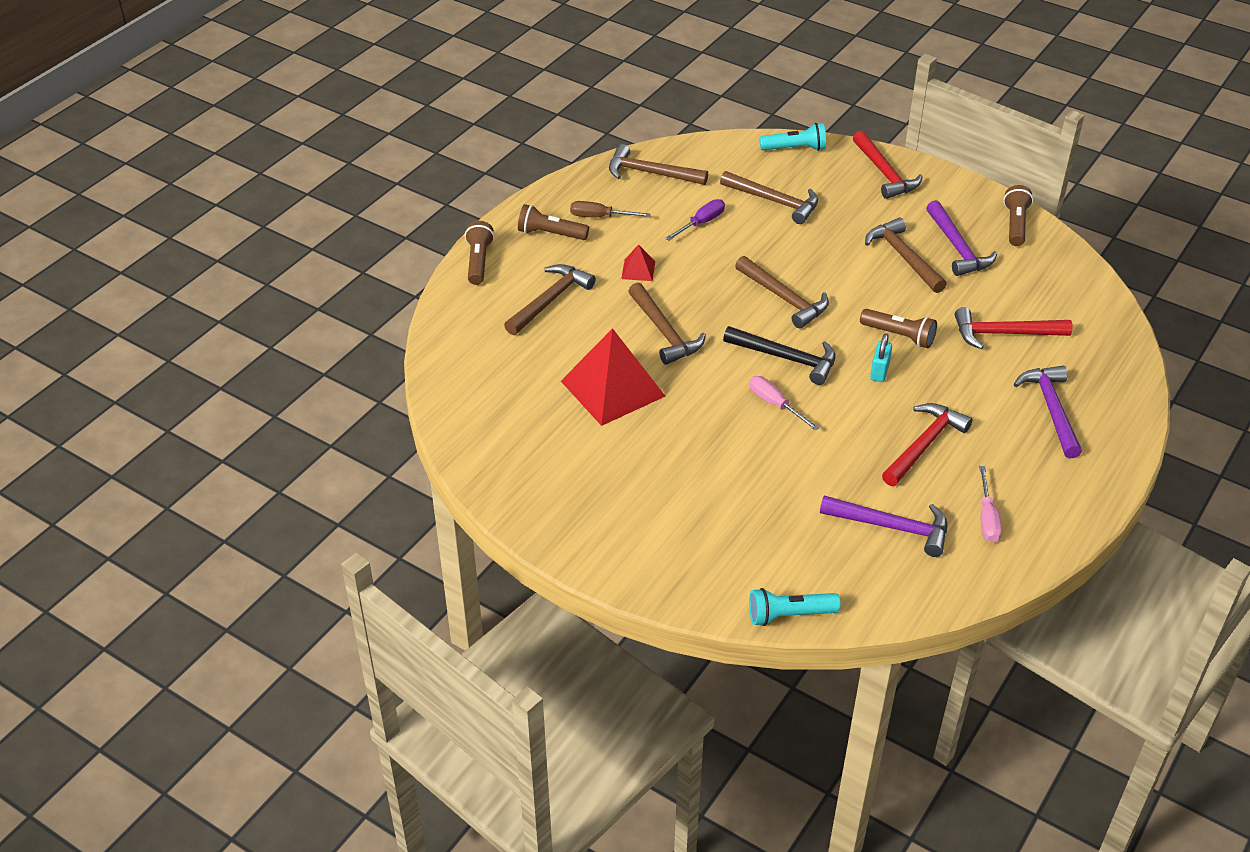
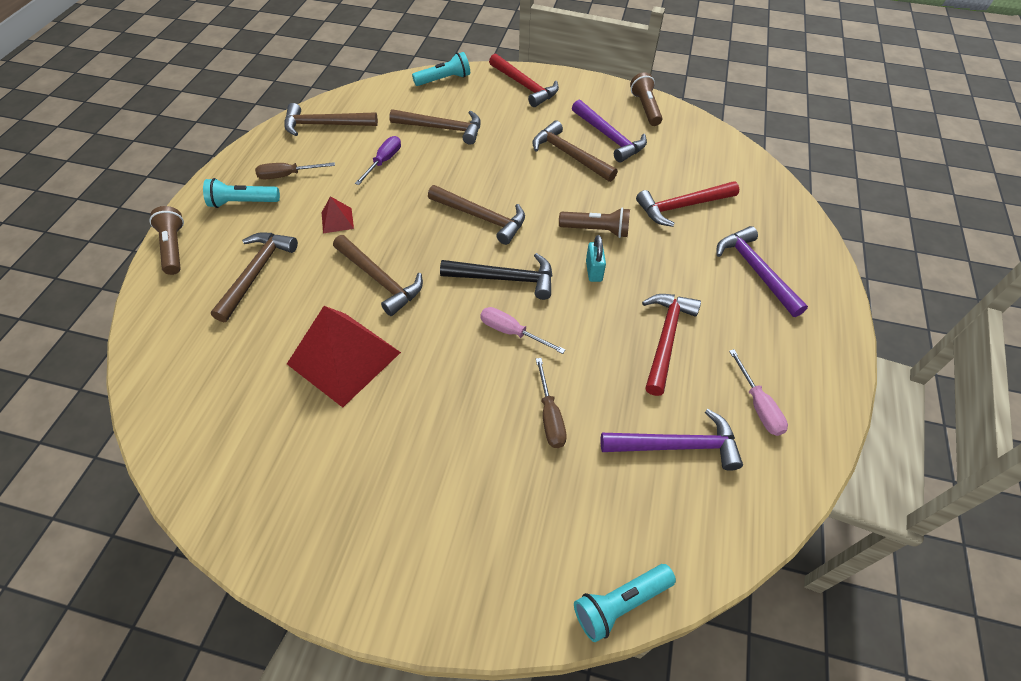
camera: 20 degrees left, 10 degrees up
(550, 234) = (243, 203): brown flashlight -> turquoise flashlight
(784, 477) = (550, 416): none -> brown screwdriver

